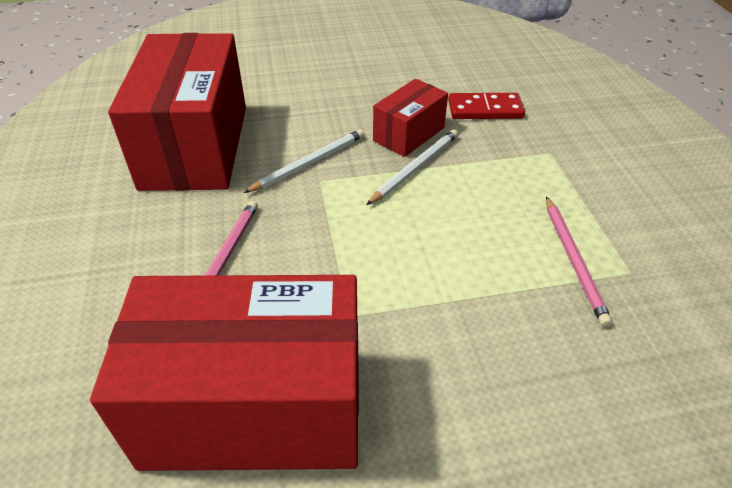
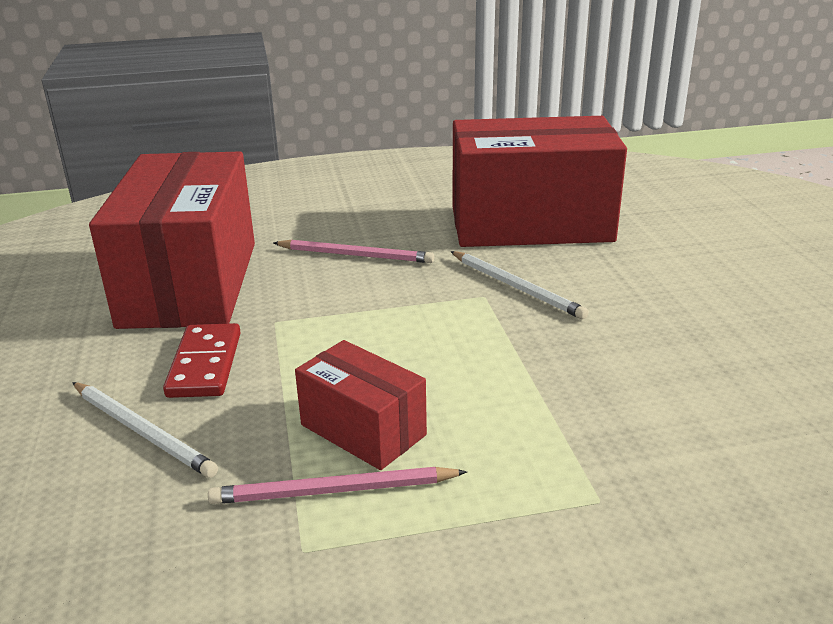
camera: 90 degrees right, 15 degrees down
(409, 134) = (603, 356): red box -> red box (363, 430)
(415, 168) = (523, 361): white pencil -> white pencil (142, 431)
(485, 109) = (709, 434): red domino -> red domino (204, 364)

